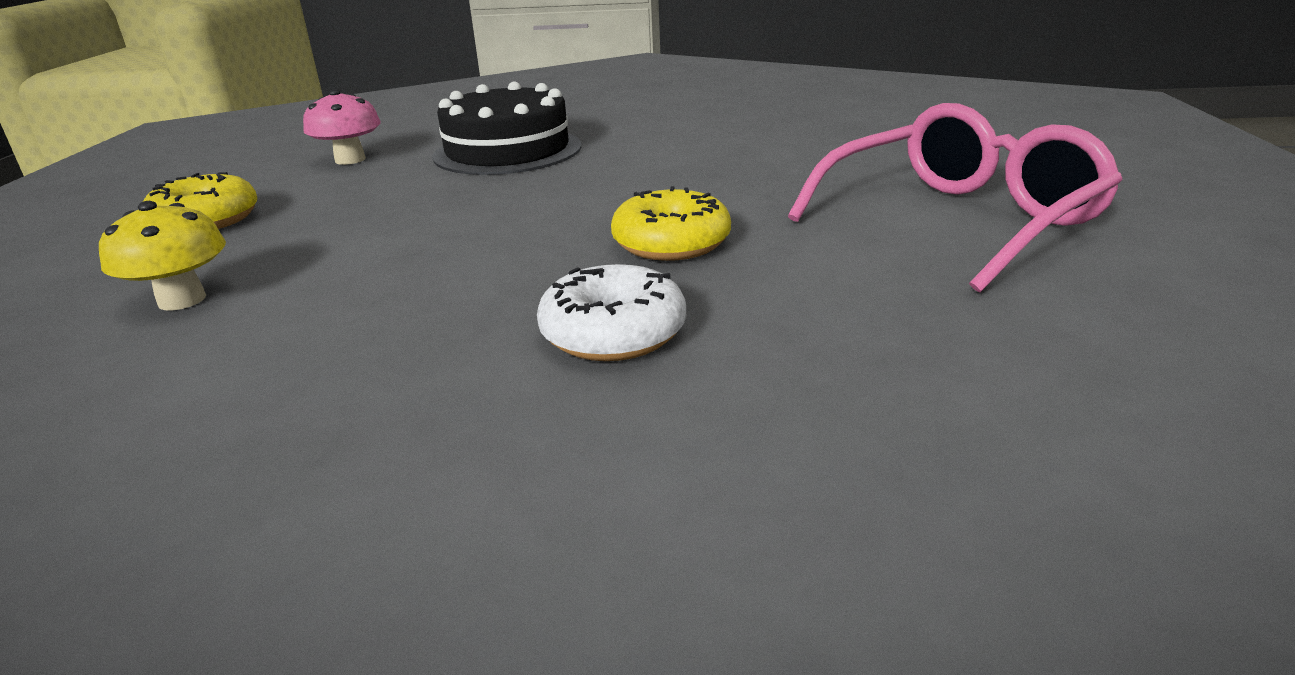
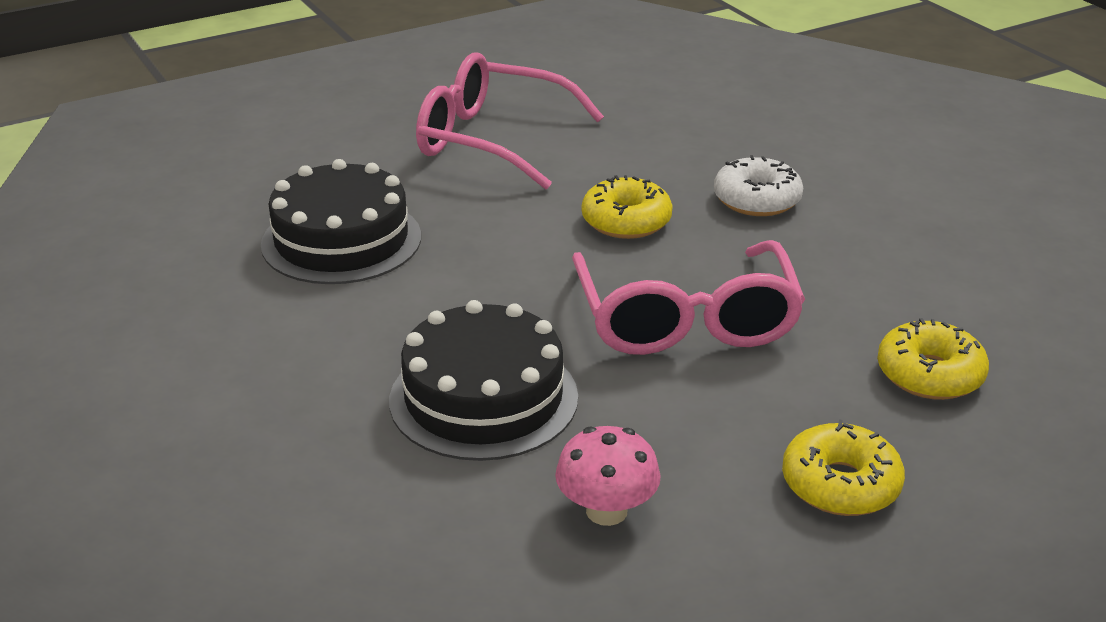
camera: 125 degrees left, 5 degrees up
(182, 300) = (929, 374): yellow mushroom -> yellow donut
(465, 224) = (686, 320): none -> pink glasses
(785, 141) = (341, 240): none -> black cake

